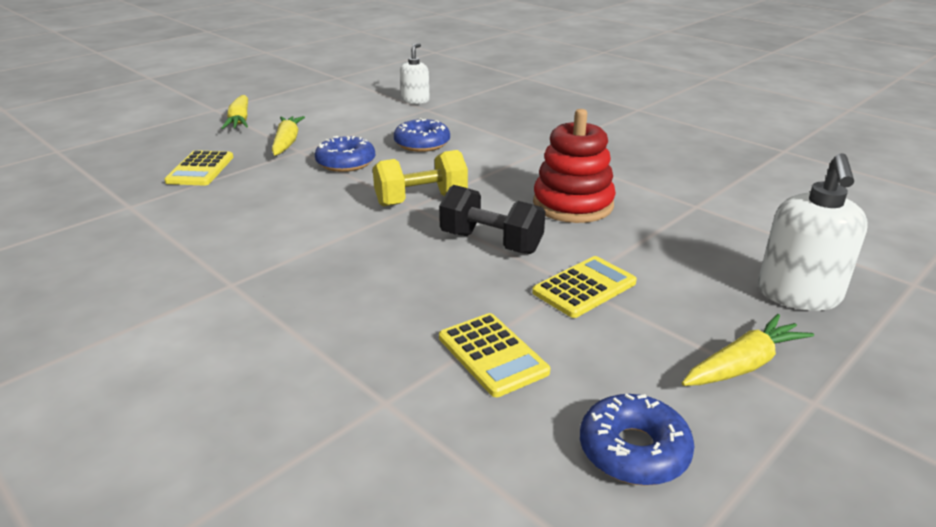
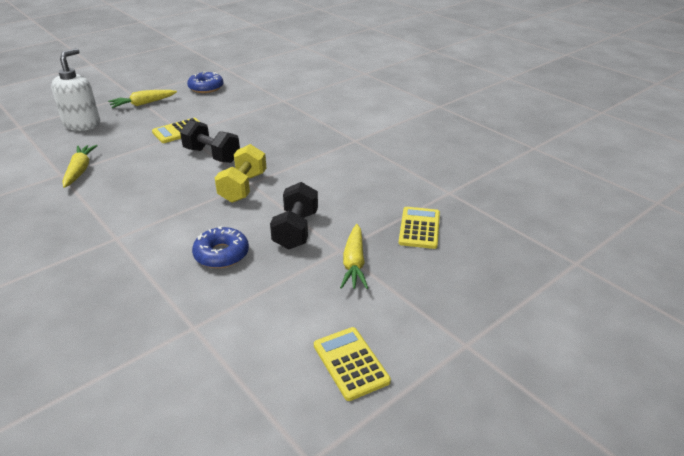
camera: 175 degrees left, 5 degrees up
(240, 120) = (420, 312): yellow carrot -> yellow carrot (80, 170)
(346, 162) = (296, 230): blue donut -> black dumbbell
(415, 100) = (199, 354): white soap dispenser -> none
(421, 200) = (243, 187): yellow dumbbell -> yellow dumbbell turned 60 degrees counterclockwise
(492, 355) = (238, 110): yellow calculator -> yellow calculator (350, 363)
(573, 204) = (141, 179): red stacking toy -> none

